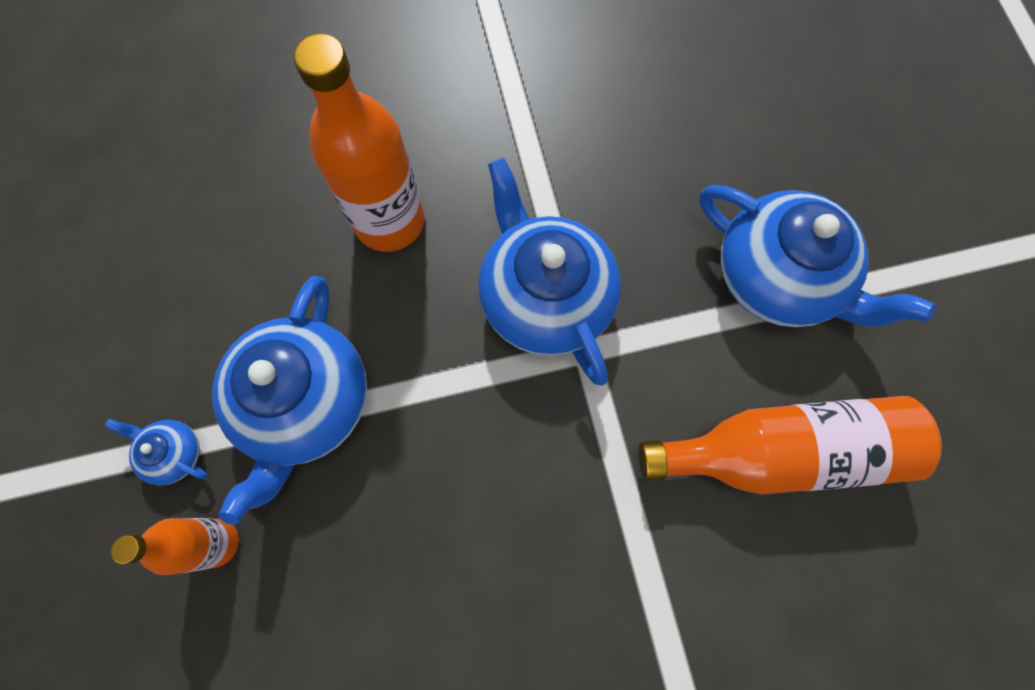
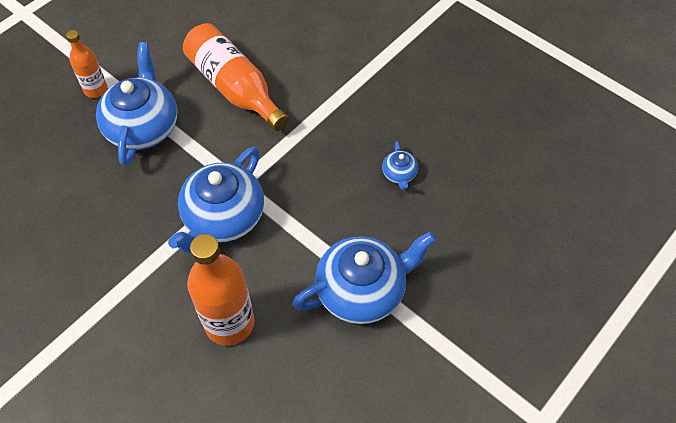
camera: 125 degrees left, 15 degrees down
(174, 453) = (436, 334): blue teapot -> blue teapot (399, 174)
(217, 542) = (456, 280): orange bottle -> orange bottle (96, 90)

